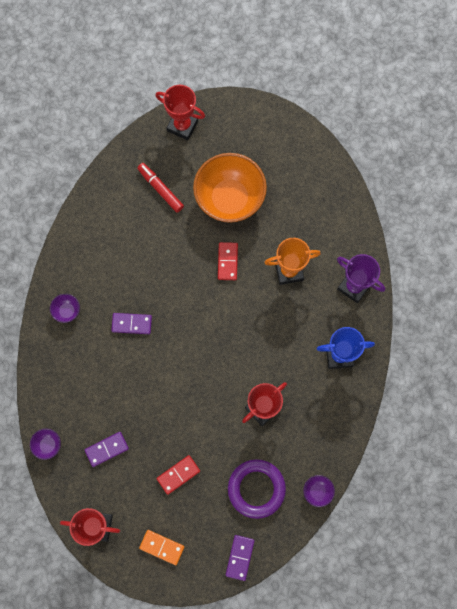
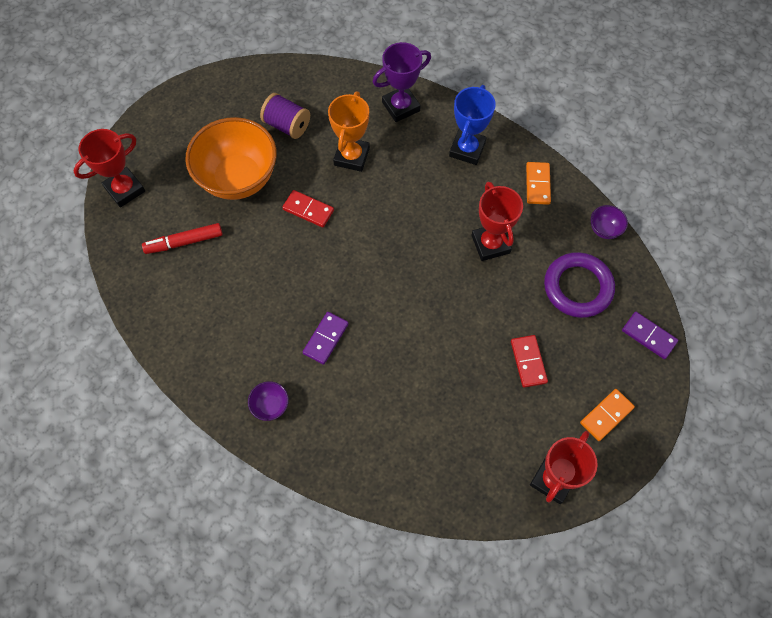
camera: 65 degrees left, 10 degrees down
(48, 445) = (427, 499): purple bowl -> none
(107, 449) = (463, 430): purple domino -> none
(293, 210) = (287, 125): none -> purple spool
(333, 423) = (538, 184): none -> orange domino

